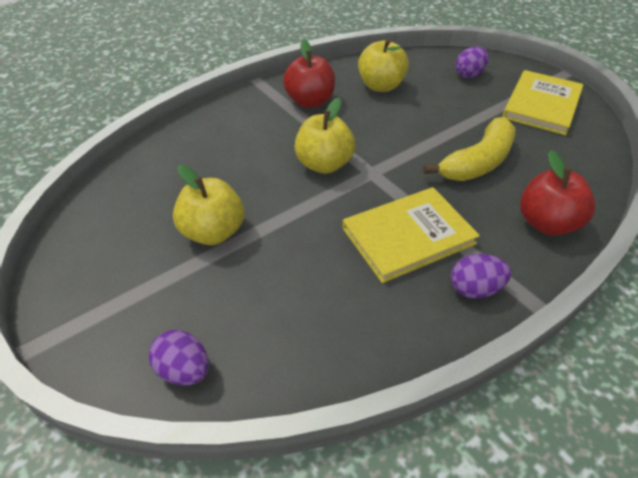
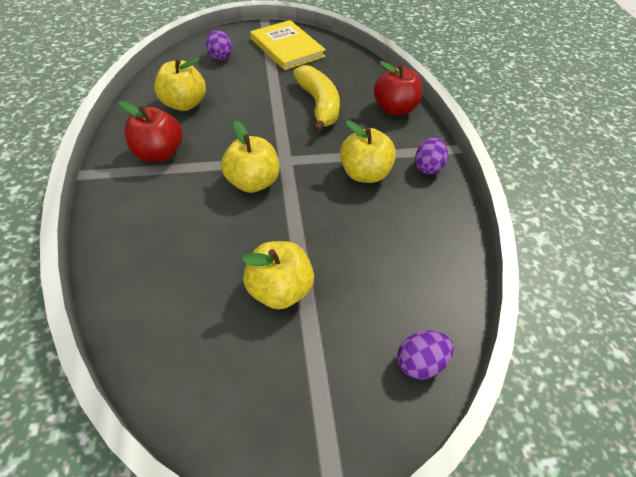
camera: 65 degrees left, 5 degrees up
(408, 236) = (364, 173): yellow book -> yellow apple

